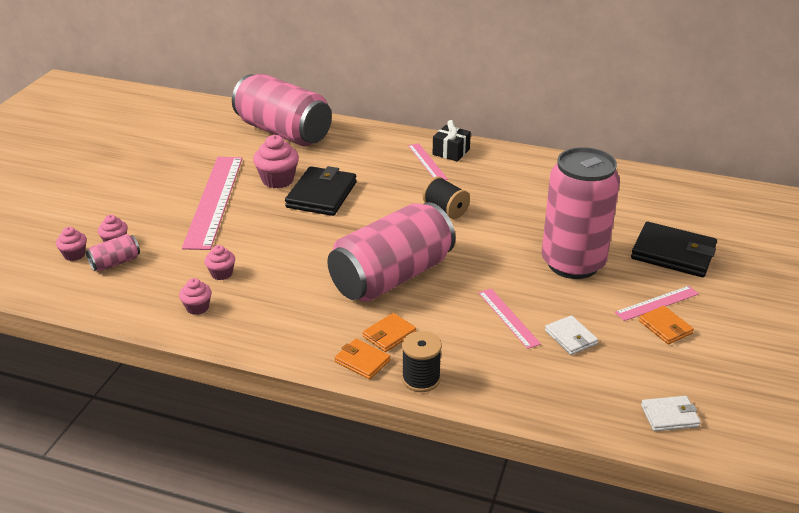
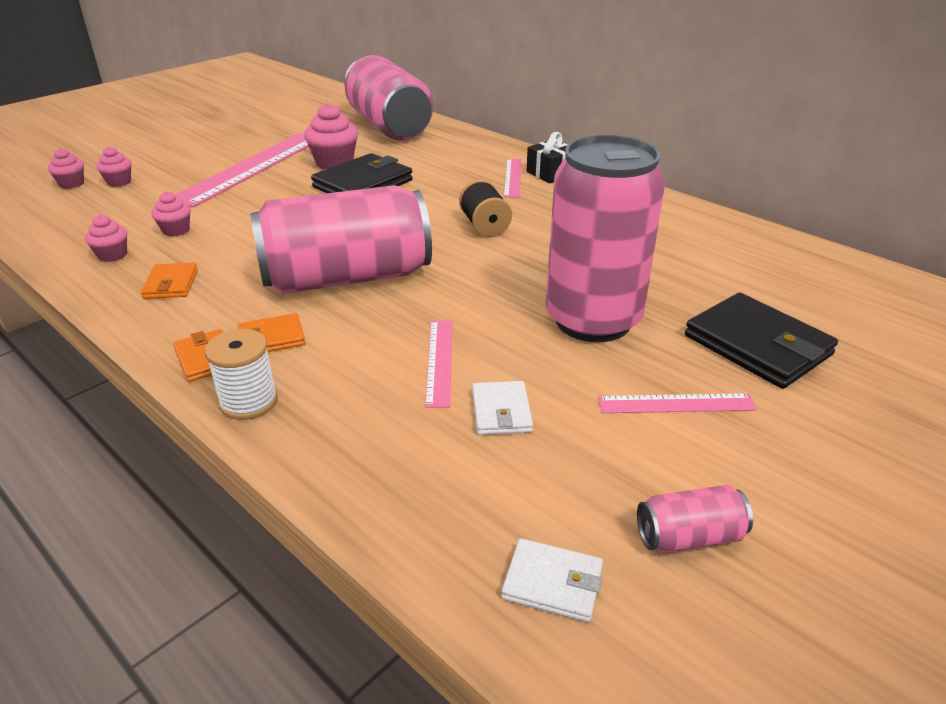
camera: 25 degrees right, 0 degrees up
(115, 263) = (95, 198): pink can -> pink can (689, 537)
(421, 379) = (248, 401): black spool -> white spool
(665, 327) = (661, 441): orange wallet -> orange wallet (171, 284)

